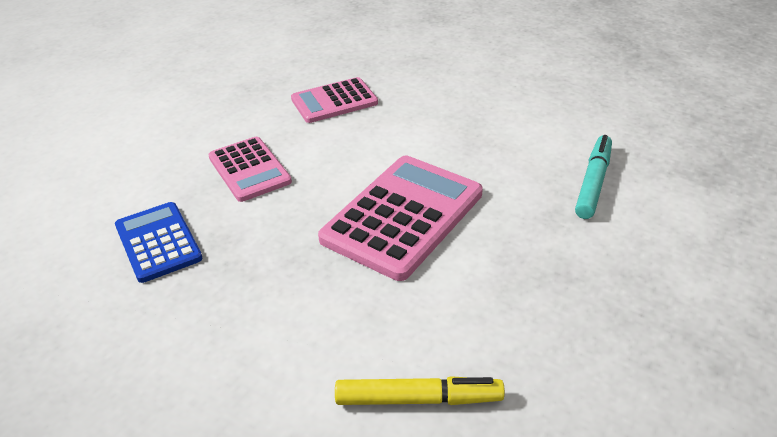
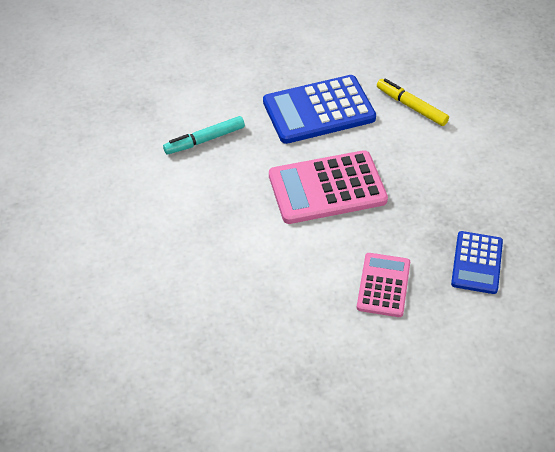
camera: 140 degrees left, 10 degrees up
(334, 101) = (269, 313): pink calculator -> none
(532, 300) = (319, 110): none -> blue calculator

